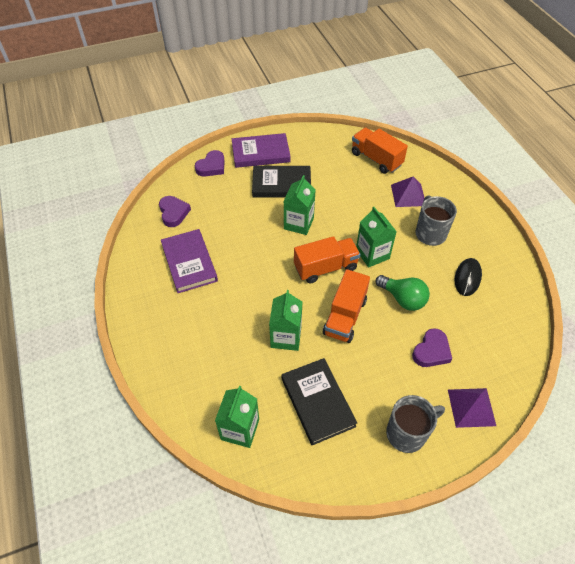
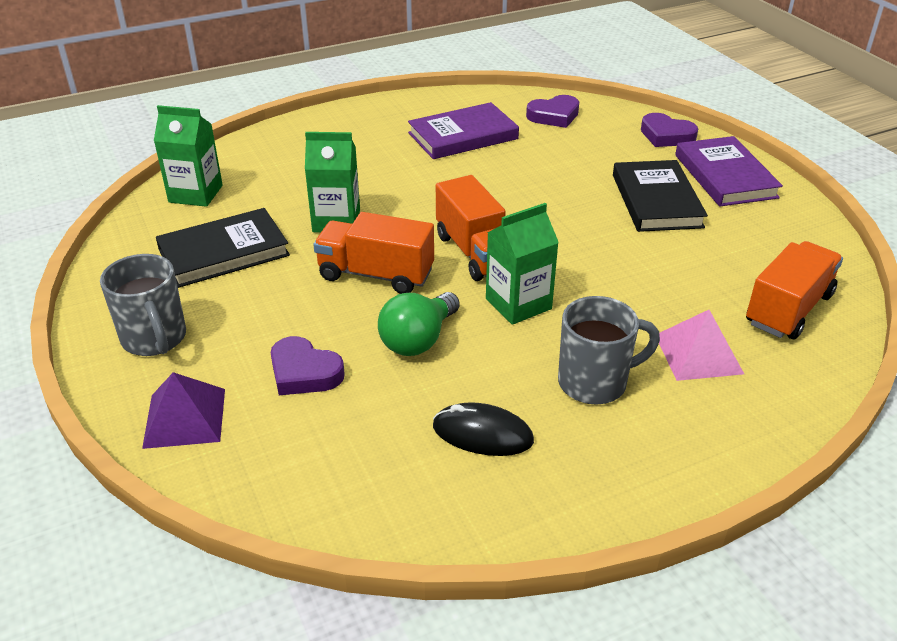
camera: 85 degrees right, 15 degrees down
(298, 223) = (569, 222): green carton -> none
(408, 195) = (698, 354): purple pyramid -> pink pyramid

